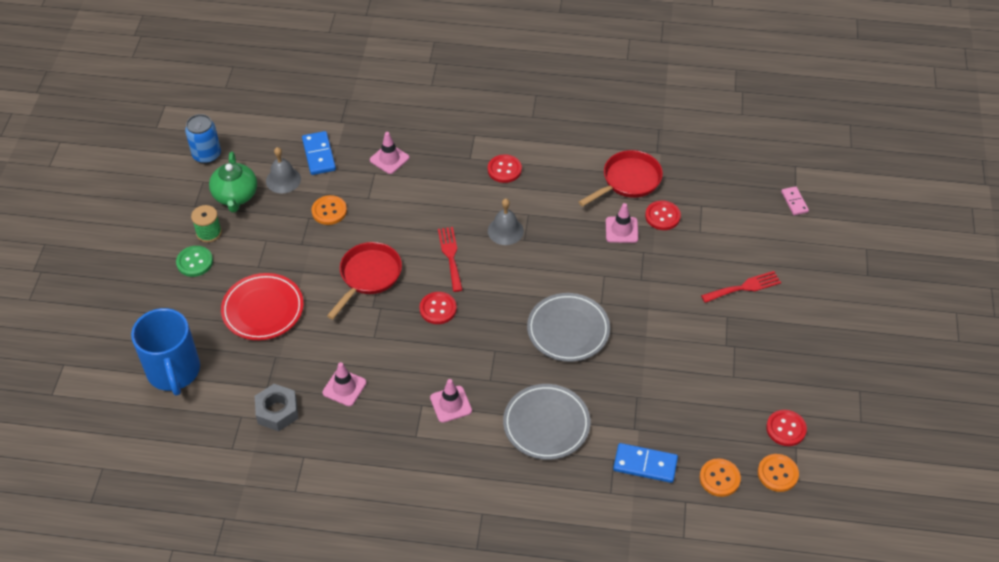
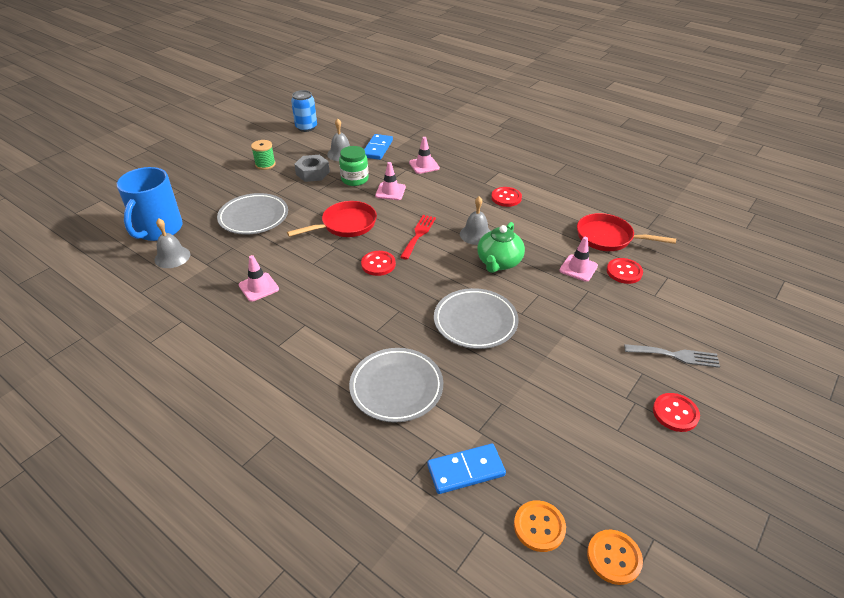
camera: 30 degrees right, 10 degrees down
(194, 262) = (239, 176): green button -> none
(223, 396) = (172, 257): none -> grey bell
(235, 196) = (302, 152): green teapot -> green teapot (499, 262)
(263, 309) = (253, 217): red plate -> grey plate
(277, 411) = (196, 282): grey nut -> grey nut (313, 173)
(329, 211) = (355, 179): orange button -> green jar
(451, 404) = (328, 334): pink traffic cone -> pink traffic cone (390, 191)
(628, 180) = (608, 238): red pan -> red pan turned 150 degrees counterclockwise
(645, 464) = (466, 470): blue domino -> blue domino turned 60 degrees counterclockwise
(744, 287) = (676, 355): red fork -> grey fork
(786, 429) = (651, 511): red button -> red button (675, 413)
(794, 202) = (769, 307): pink domino -> none

